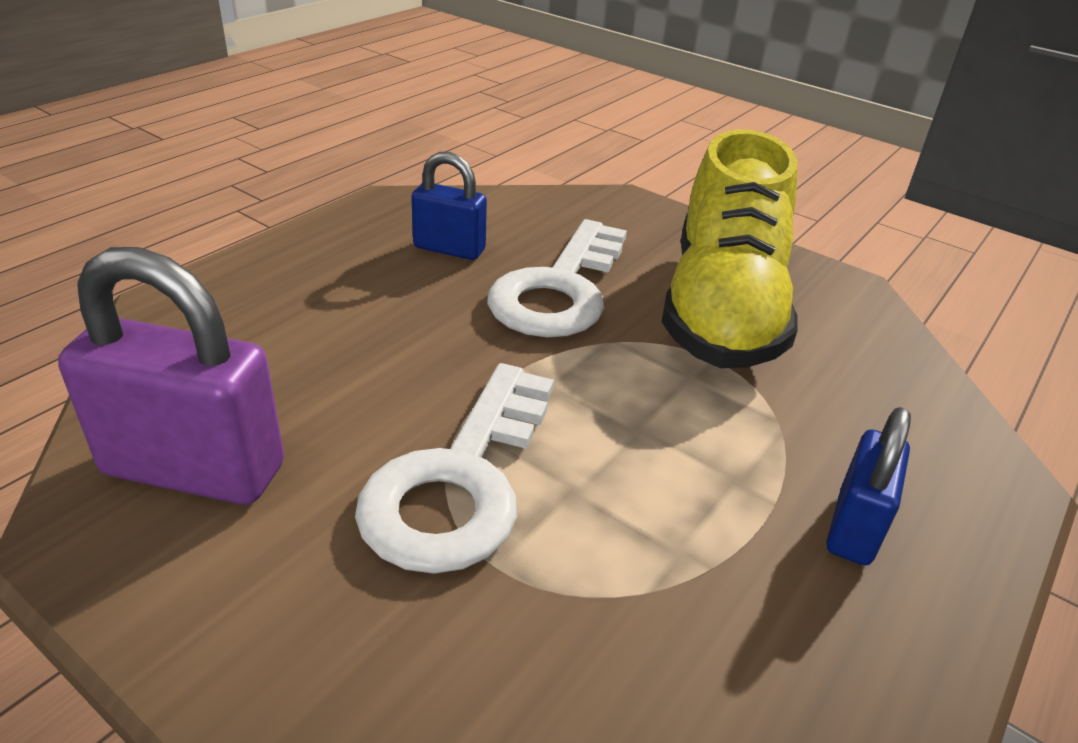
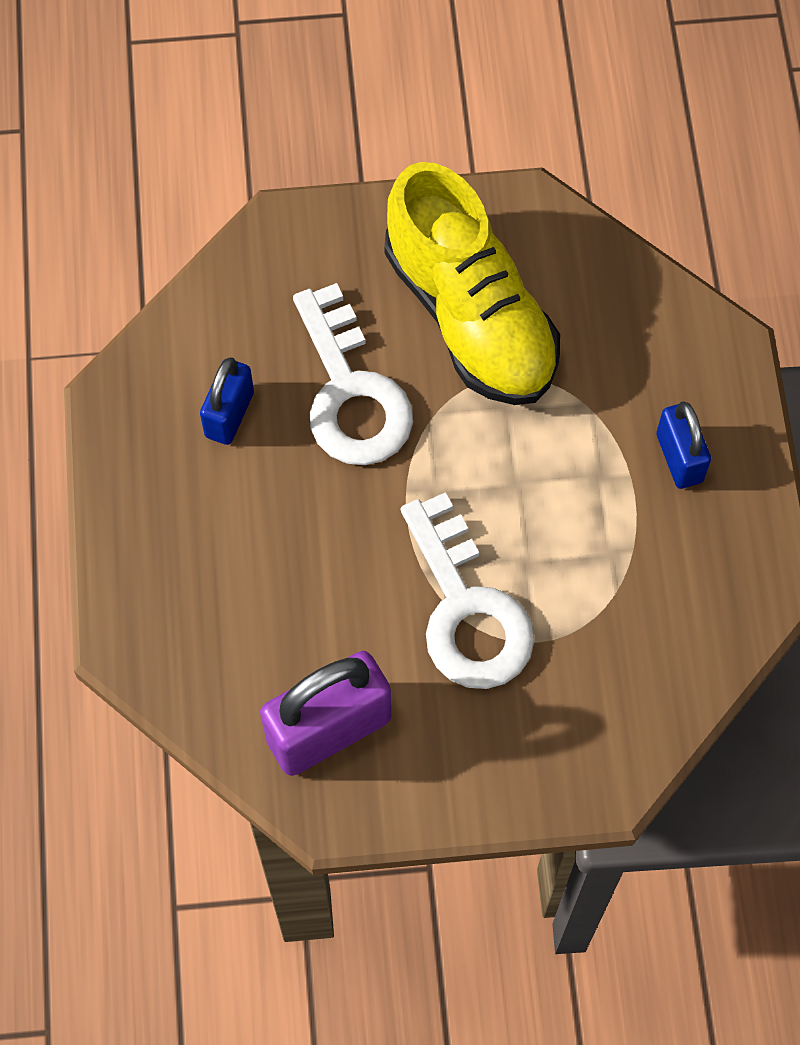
camera: 40 degrees left, 30 degrees up
(449, 249) = (229, 414): blue padlock -> blue padlock turned 45 degrees counterclockwise

